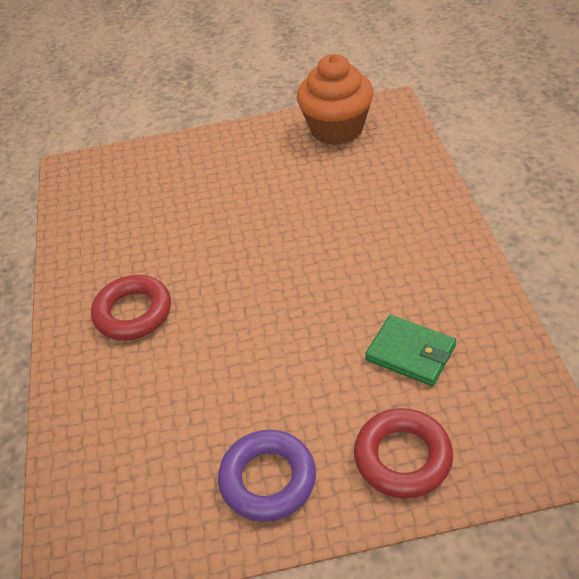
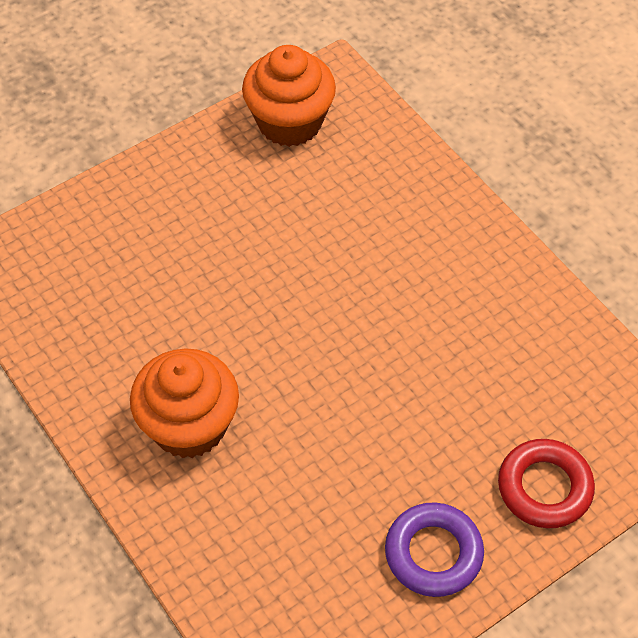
camera: 30 degrees left, 10 degrees up
(133, 313) = (189, 425): red ring -> orange cupcake
(410, 353) = (502, 379): green wallet -> none

